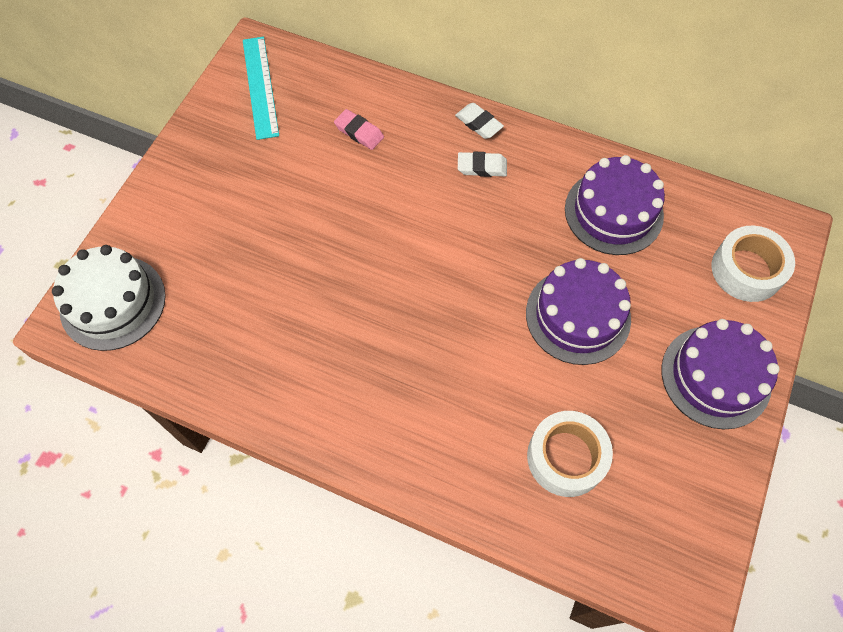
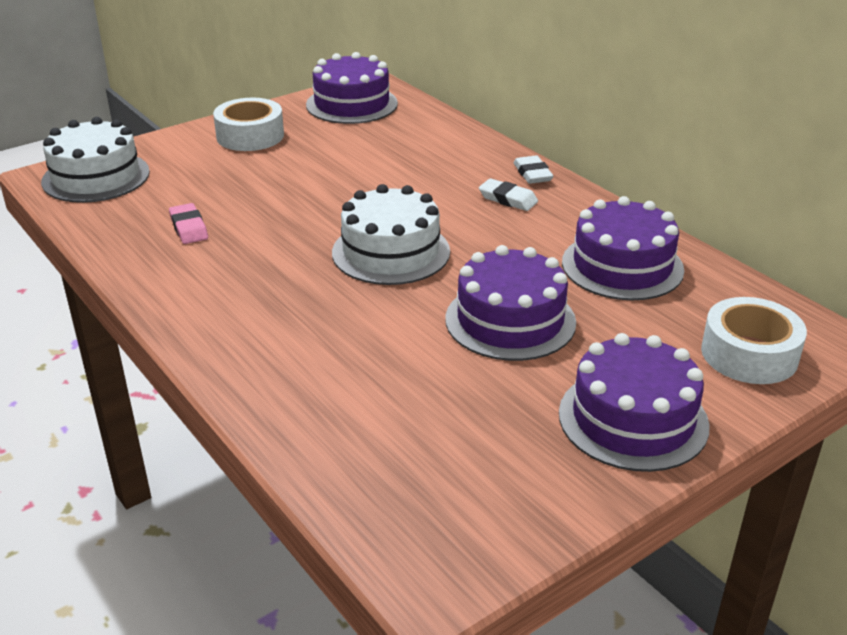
camera: 30 degrees right, 30 degrees down
(260, 87) = (351, 104): turquoise ruler -> purple cake
(359, 132) = (411, 149): pink eraser -> pink eraser (189, 228)
(440, 279) = (391, 252): none -> white cake
(566, 457) = (392, 413): white tape -> white tape (250, 136)

